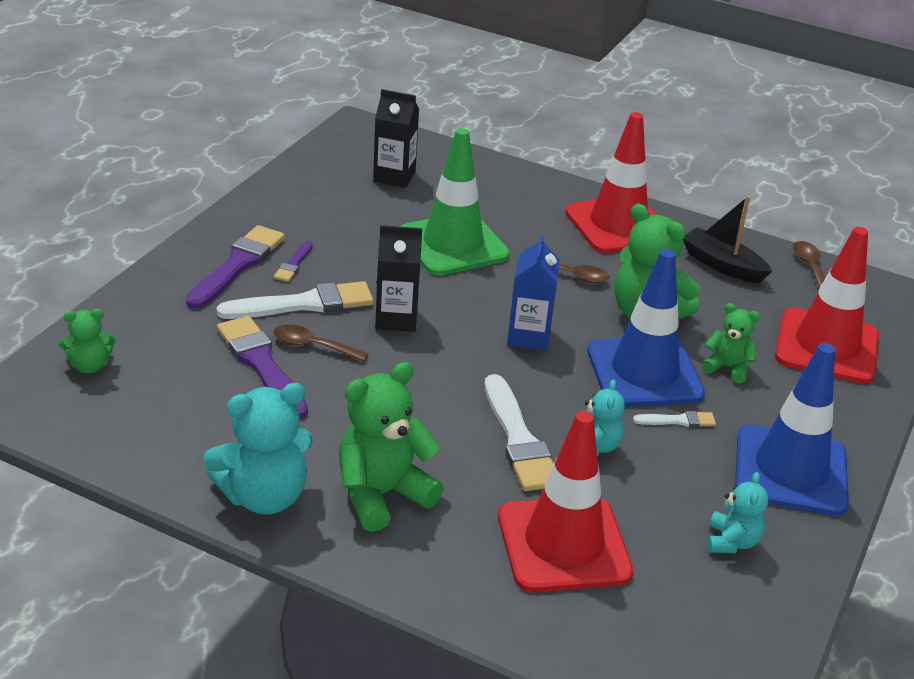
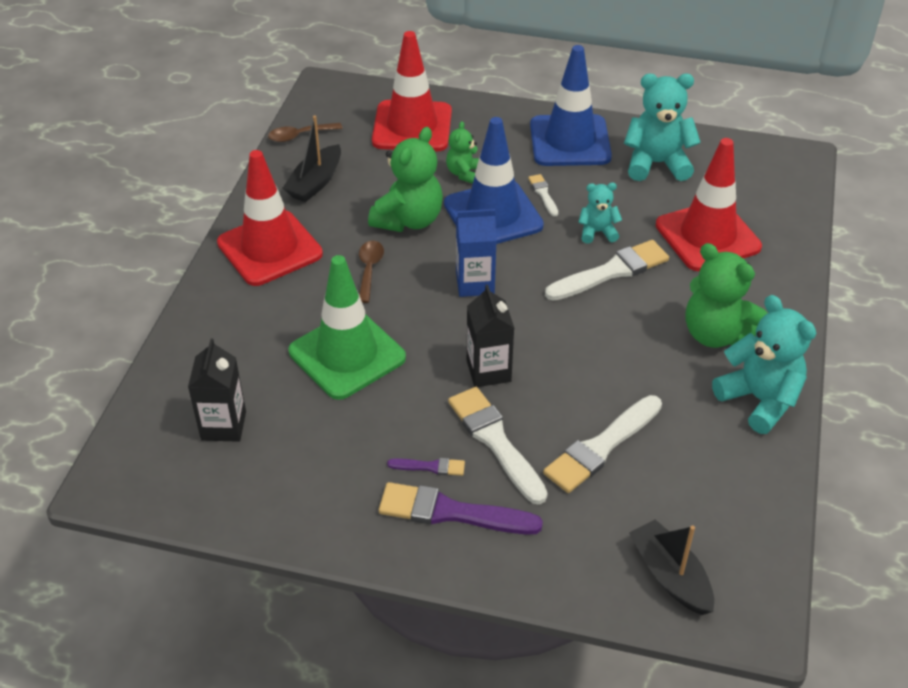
camera: 100 degrees left, 10 degrees up
(90, 366) = (670, 576): green teddy bear -> black boat
(261, 364) = (601, 447): purple brush -> white brush
(312, 346) = (557, 418): brown spoon -> none
(731, 542) = (656, 164): turquoise teddy bear -> turquoise teddy bear, size x1.82

